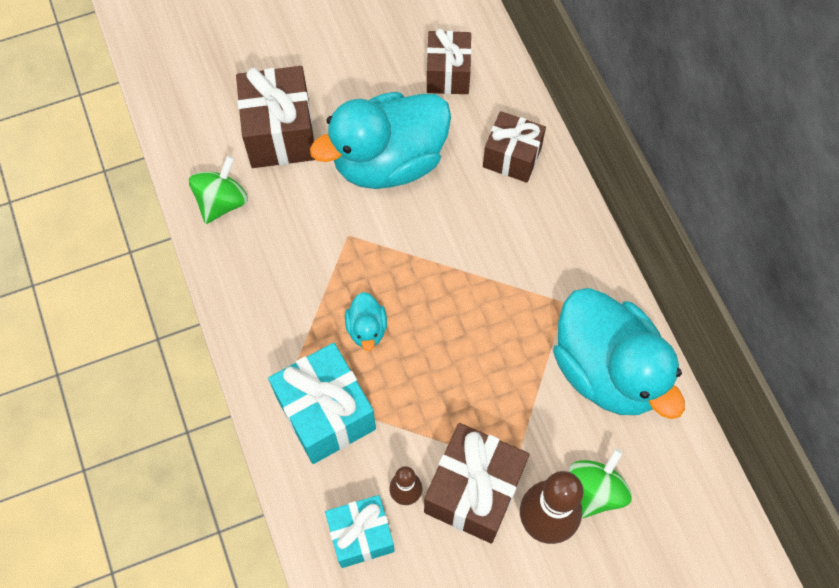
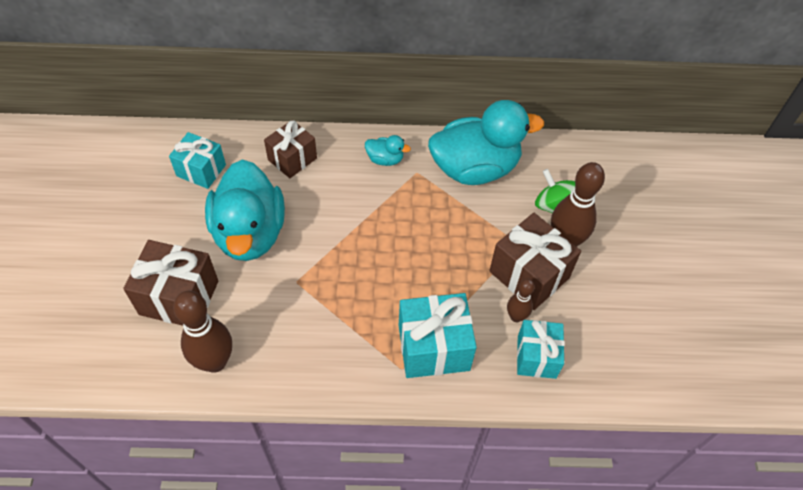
camera: 70 degrees left, 10 degrees down
(222, 202) = (215, 361): green spinning top -> brown bowling pin
(367, 329) = (379, 296): turquoise duck -> turquoise duck (385, 159)
(448, 74) = (201, 170): brown gift -> turquoise gift

